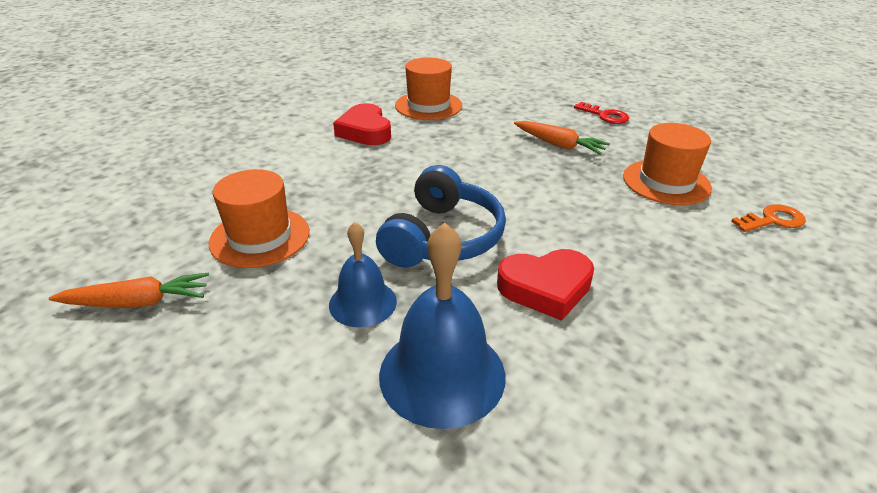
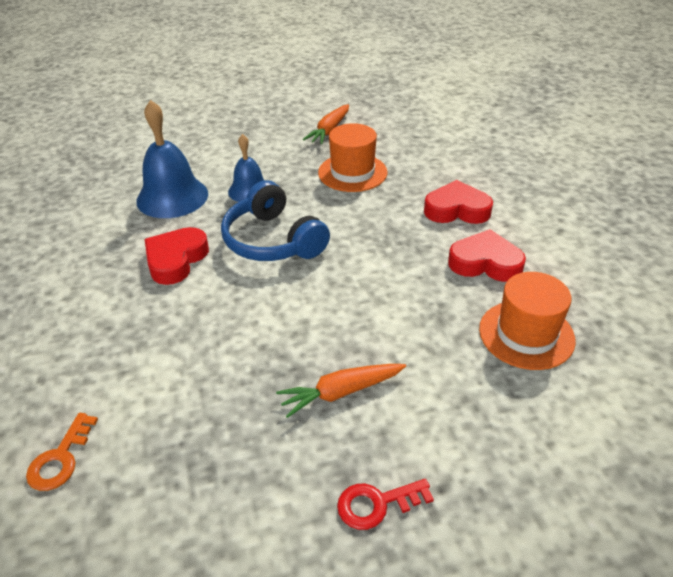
camera: 125 degrees right, 5 degrees up
(295, 158) = (456, 209): none -> red heart
(666, 182) = (193, 428): orange hat -> none

